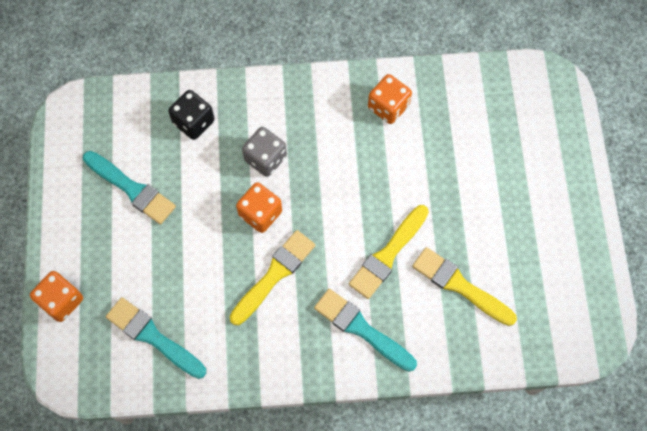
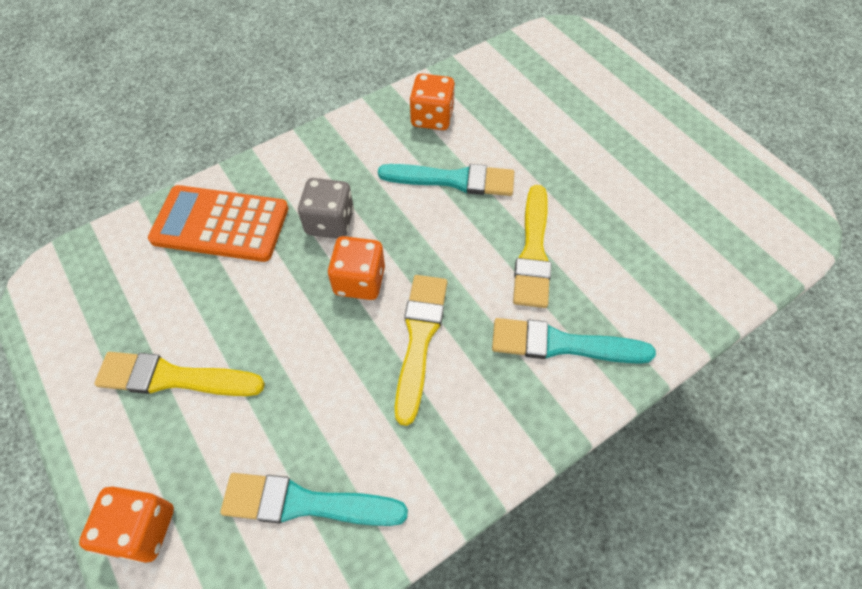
camera: 30 degrees left, 10 degrees down
(132, 189) = (177, 332): turquoise brush -> turquoise brush (453, 180)
(194, 122) = (220, 224): black dice -> orange calculator
(459, 285) = (630, 243): yellow brush -> yellow brush (173, 377)

